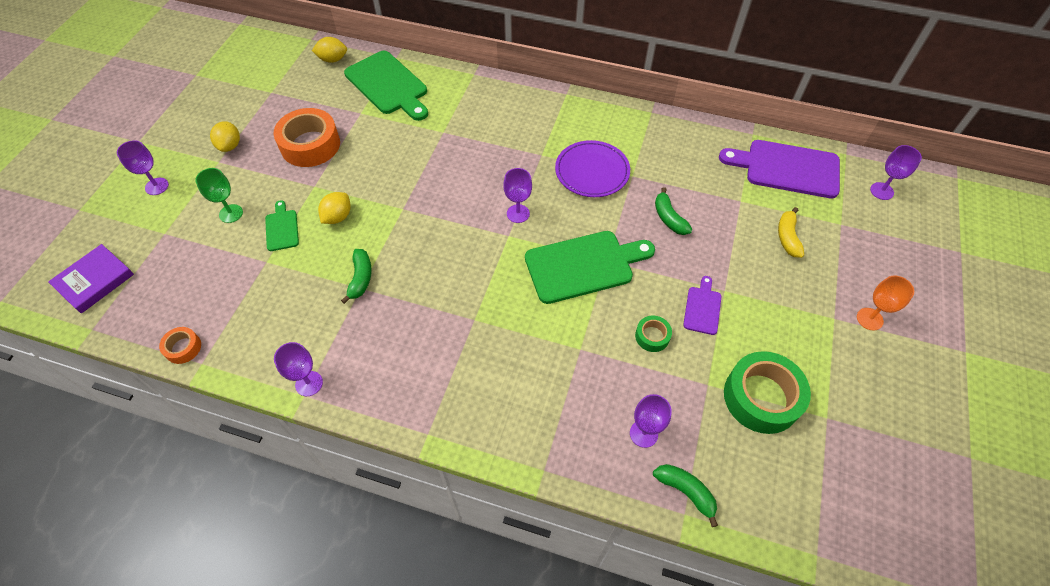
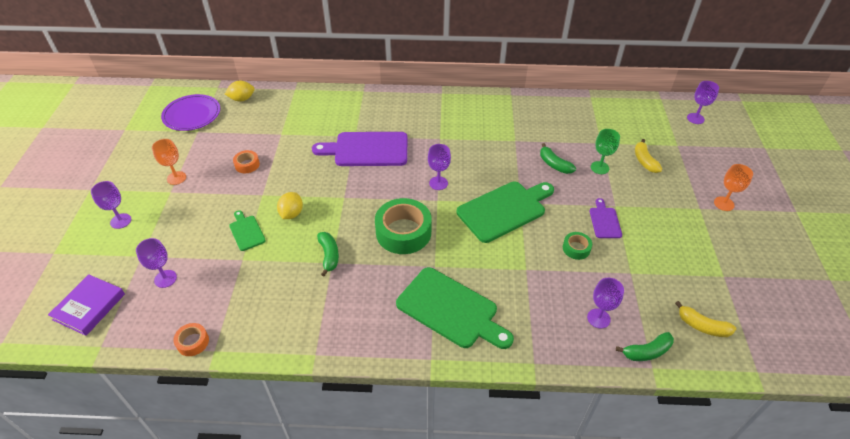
camera: 15 degrees left, 10 degrees down
(230, 146) = (176, 178): yellow lemon -> orange goblet
(231, 213) = (197, 229): green goblet -> green goblet (599, 168)
(309, 383) = (316, 344): purple goblet -> purple goblet (165, 279)
(310, 145) = (247, 165): orange tape -> orange tape, size x0.48
(388, 85) = (296, 110): green cutting board -> green cutting board (451, 309)
(592, 171) = (483, 143): purple plate -> purple plate (192, 115)
(686, 492) = (646, 351): green banana -> green banana turned 135 degrees clockwise
(761, 397) = (672, 273): green tape -> green tape (403, 232)
(770, 477) = (702, 326): none -> yellow banana
(787, 168) = (624, 115): purple cutting board -> purple cutting board (367, 149)

